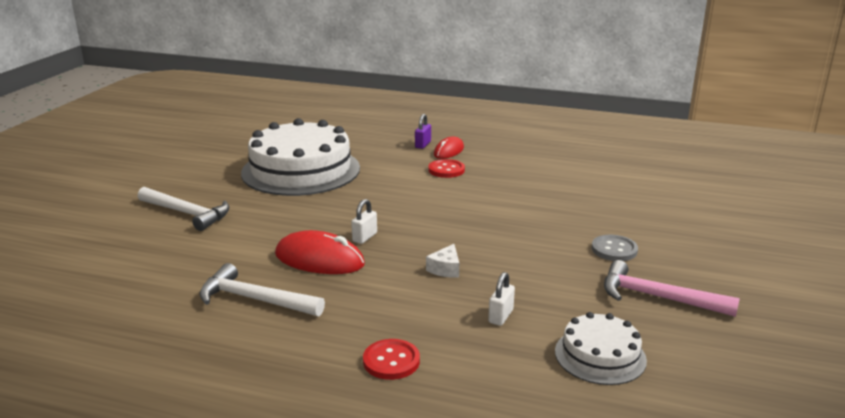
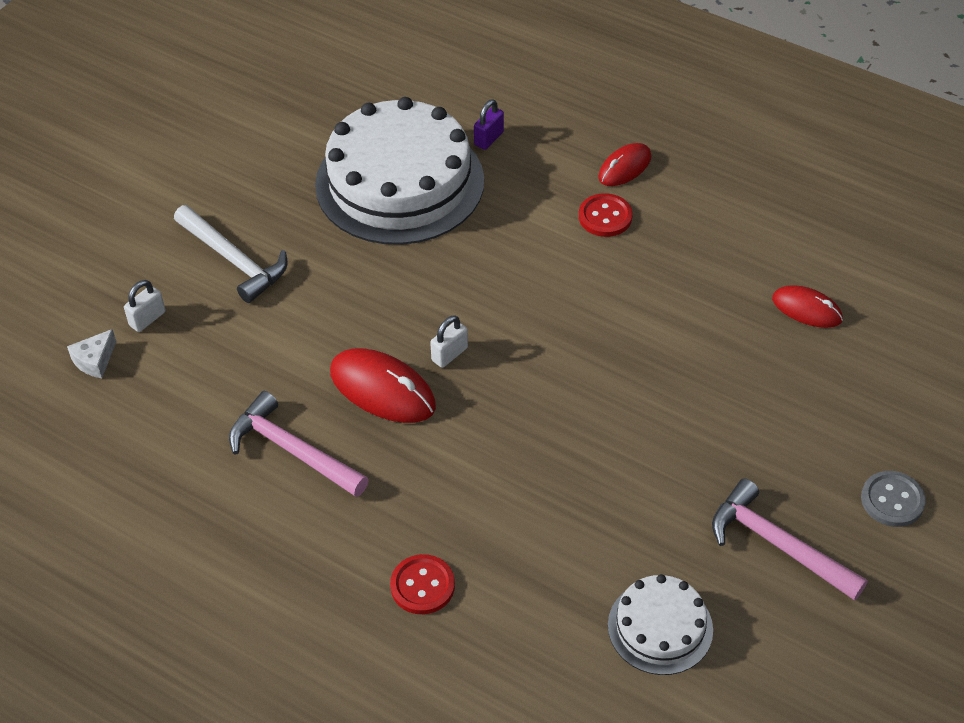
camera: 15 degrees right, 25 degrees up
(255, 299) = (292, 450): white hammer -> pink hammer
(423, 145) = (591, 143): purple padlock -> purple padlock (489, 139)
(445, 269) = (533, 438): white cheese -> white cheese (95, 361)
(500, 316) = (570, 538): white padlock -> white padlock (147, 319)
(599, 191) = (806, 309): none -> red mouse
(614, 250) = (766, 442): grey button -> grey button (892, 500)

